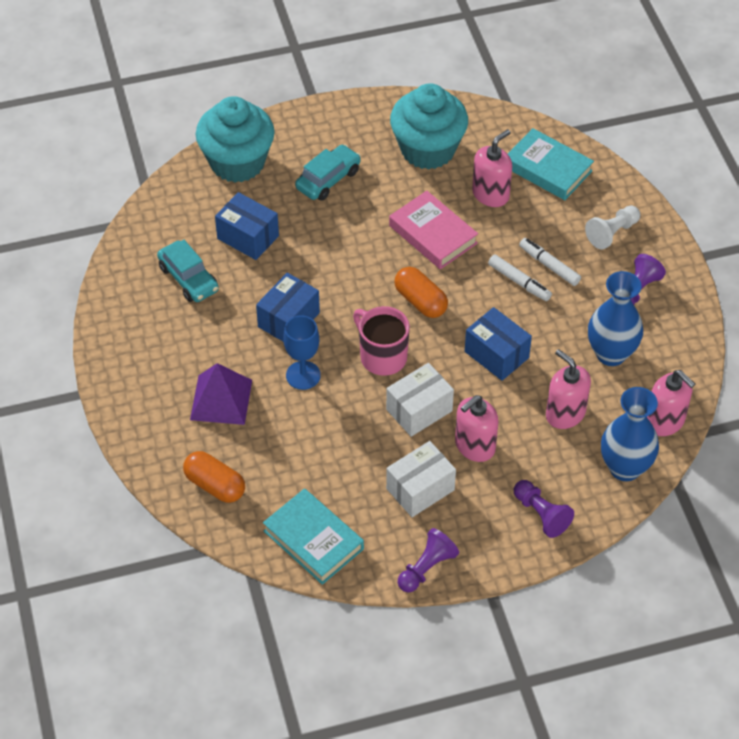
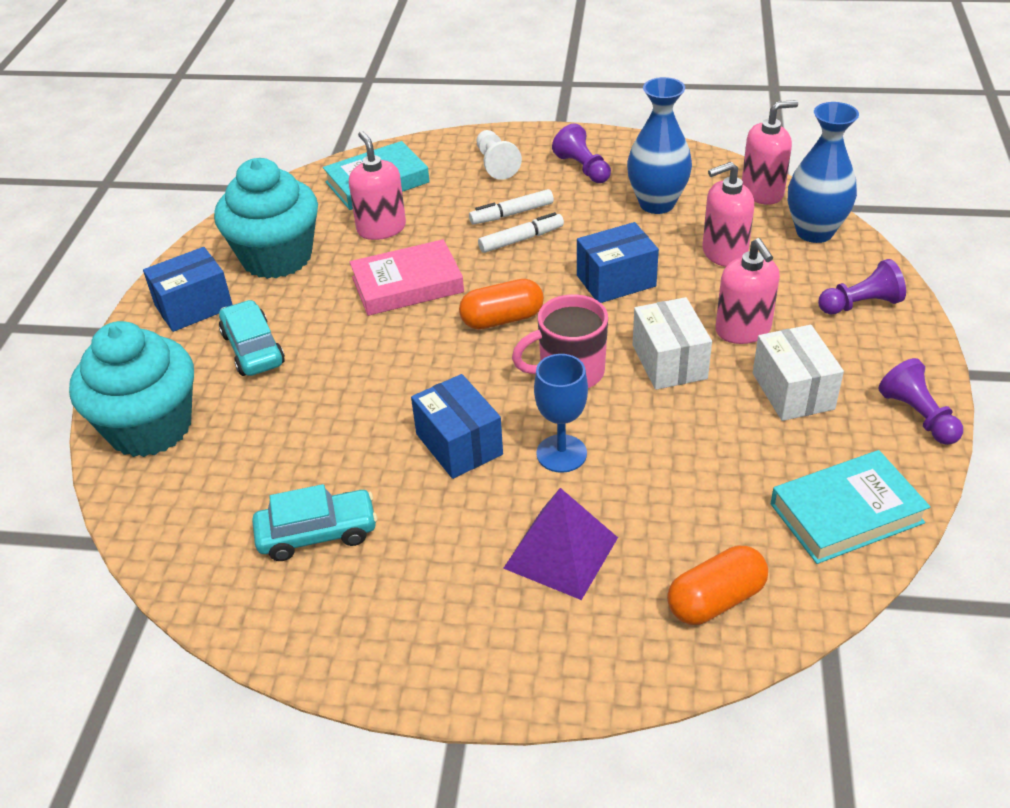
camera: 65 degrees left, 10 degrees down
(248, 237) = (289, 450): blue box -> blue box (194, 307)

